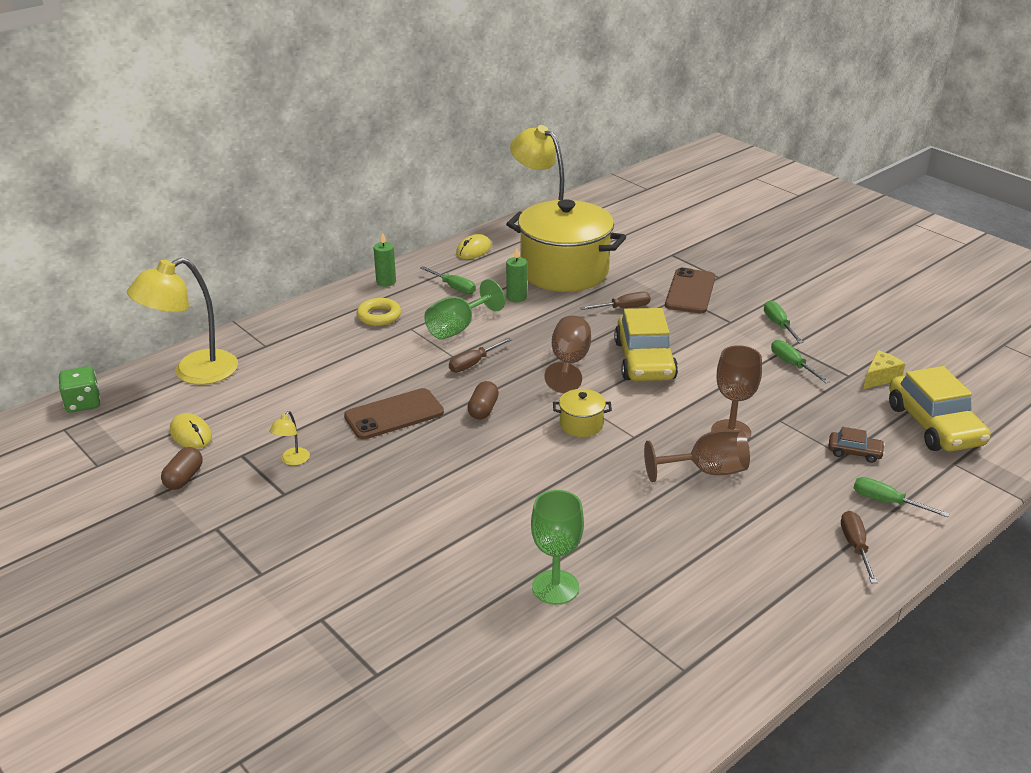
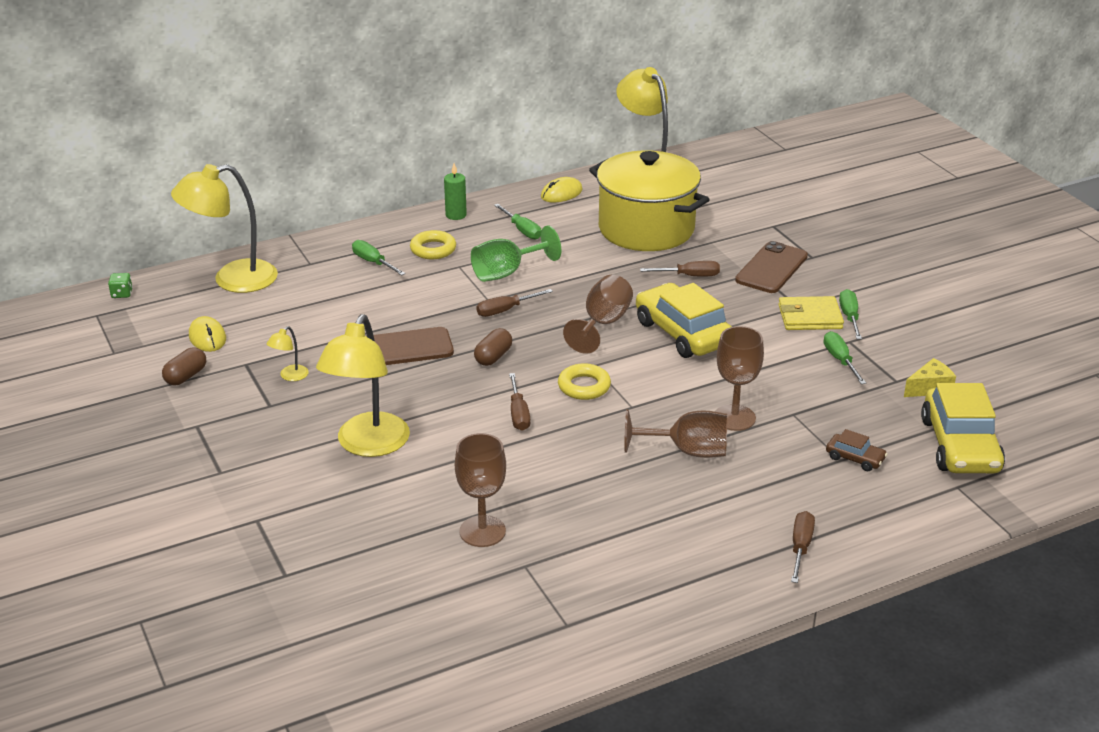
camera: 15 degrees right, 0 degrees up
(83, 403) = (122, 294): green dice -> green dice, size x0.60
(401, 518) = (368, 445): none -> yellow lamp
(516, 297) = (582, 249): green candle -> none
(533, 461) = (518, 414): none -> brown screwdriver
(555, 587) = (482, 531): green goblet -> brown goblet
(581, 424) = (584, 386): yellow pot -> yellow ring
(644, 360) = (683, 333): yellow car -> yellow car turned 135 degrees clockwise
(745, 330) = (810, 317): none -> yellow wallet
(887, 502) = (860, 512): green screwdriver -> green screwdriver (373, 262)

